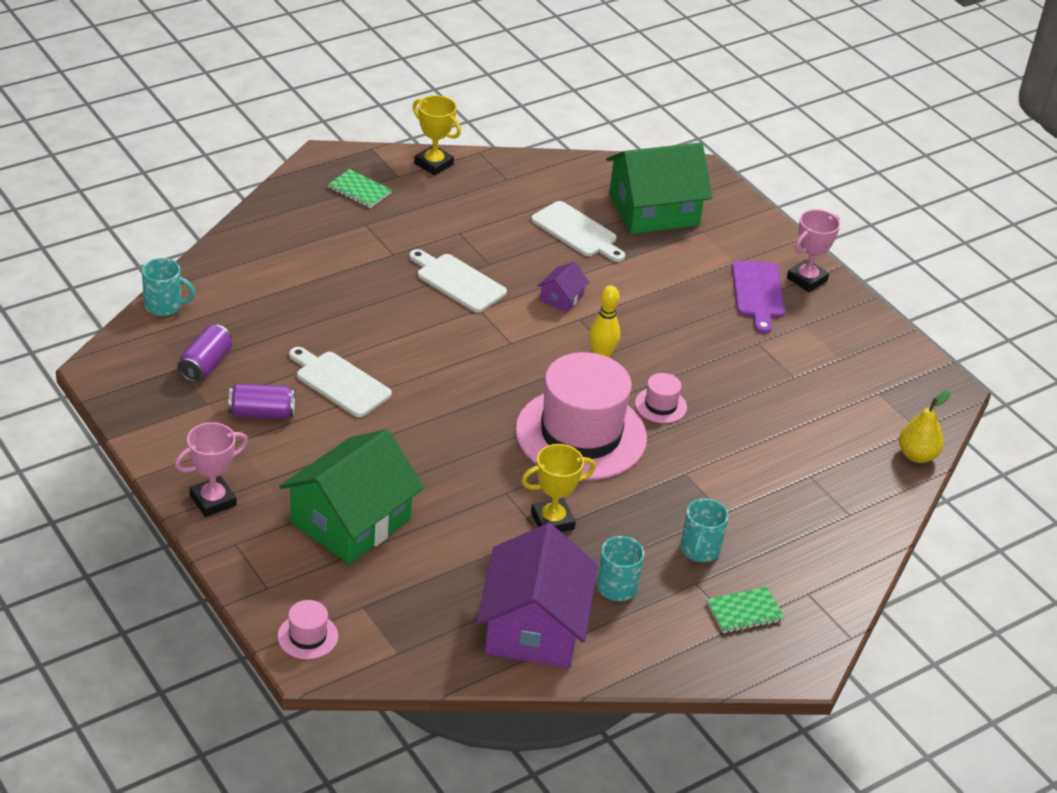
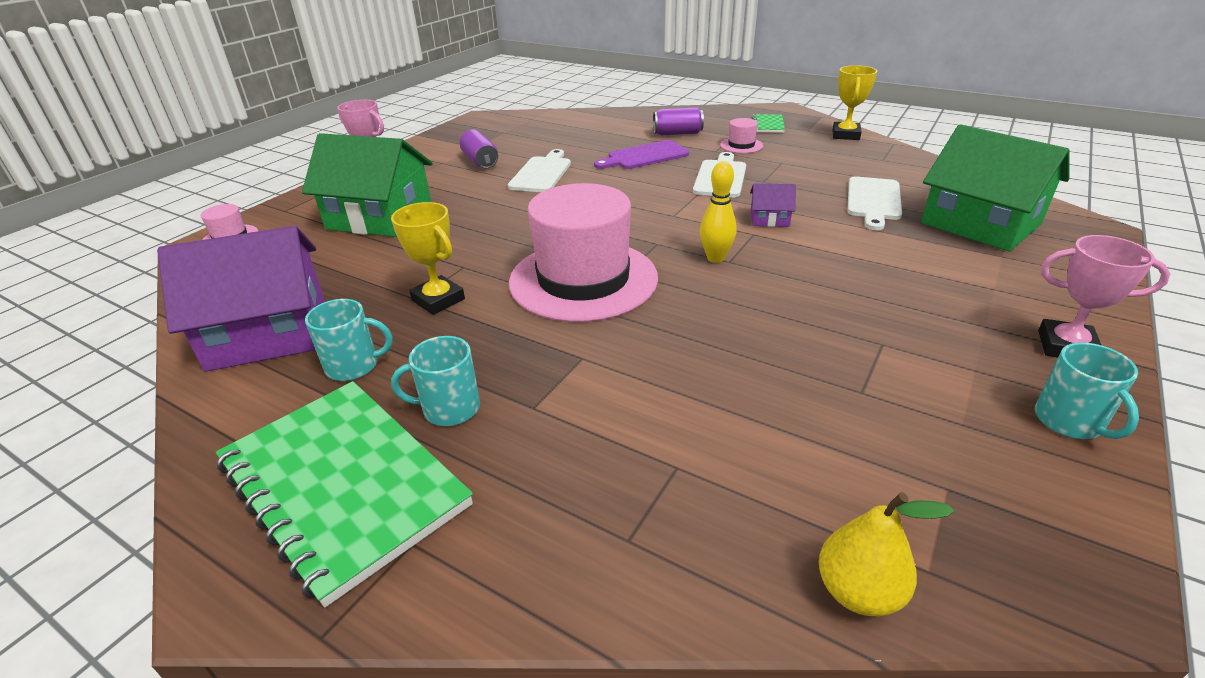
camera: 70 degrees right, 5 degrees down
(164, 305) = (560, 114): turquoise mug -> turquoise mug (1069, 421)
(205, 365) = (515, 136): purple can -> purple can (677, 133)
(660, 405) = (681, 311): pink hat -> pink hat (741, 145)
(744, 612) = (343, 484): green notebook -> green notebook, size x2.34
(758, 293) = (971, 318): purple cutting board -> purple cutting board (644, 156)

